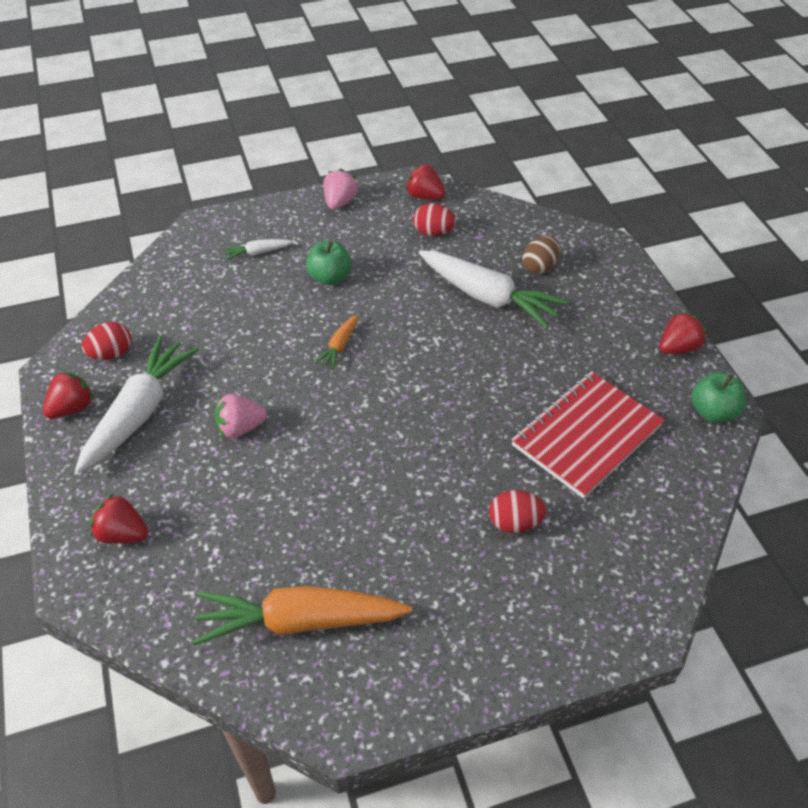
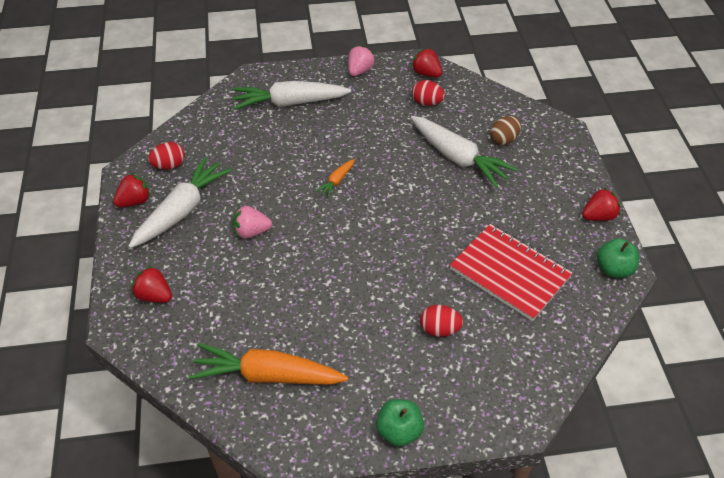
camera: 10 degrees right, 0 degrees up
(257, 253) = (290, 103): white carrot -> white carrot, size x2.20
(330, 277) = (340, 128): green apple -> green apple (399, 431)
(586, 435) = (509, 273): red notebook -> red notebook turned 75 degrees clockwise

